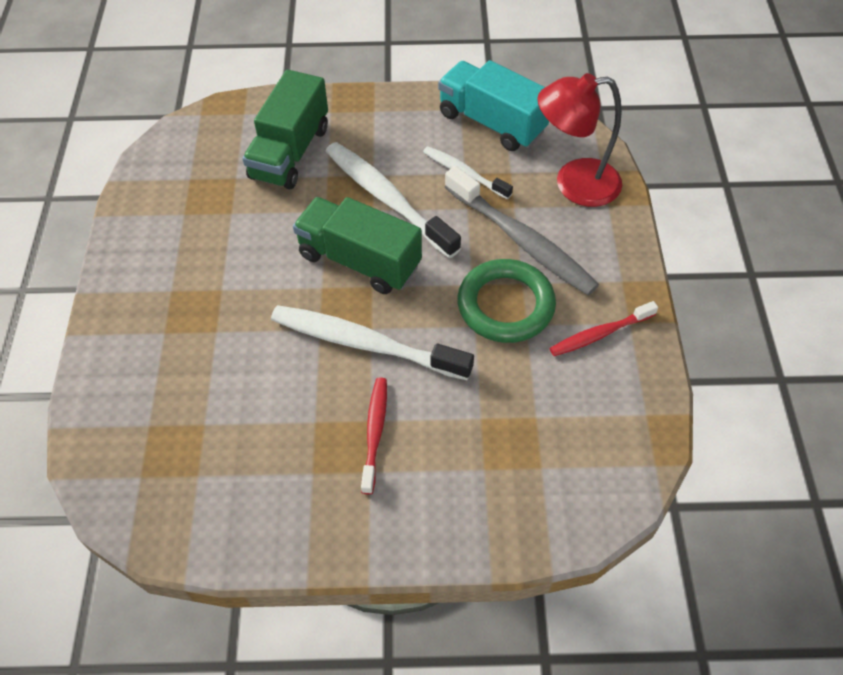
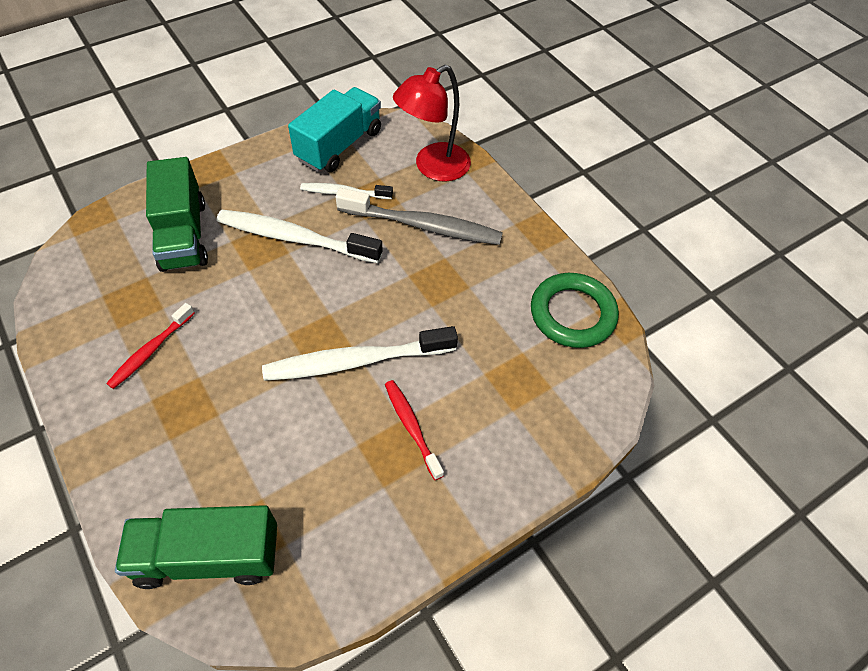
camera: 35 degrees left, 0 degrees up
(359, 260) = (305, 297): green truck -> green truck (208, 555)
(492, 122) = (339, 145): turquoise truck -> turquoise truck turned 120 degrees clockwise
(505, 305) = (444, 279): green ring -> green ring (572, 314)
(599, 334) = (525, 269): red toothbrush -> red toothbrush (150, 351)

